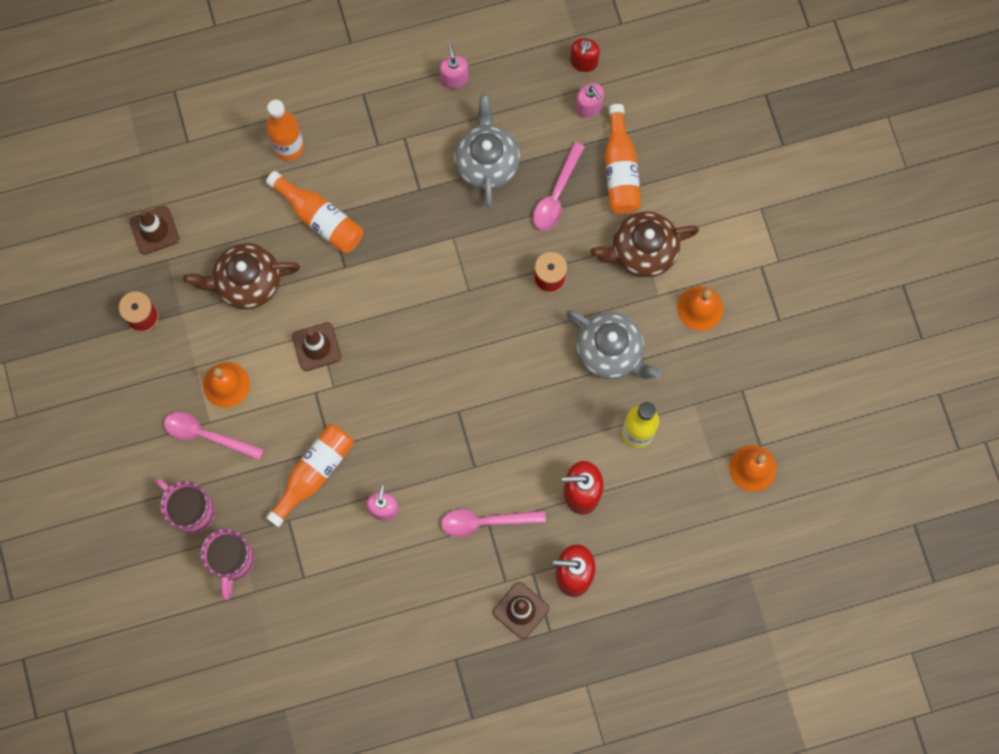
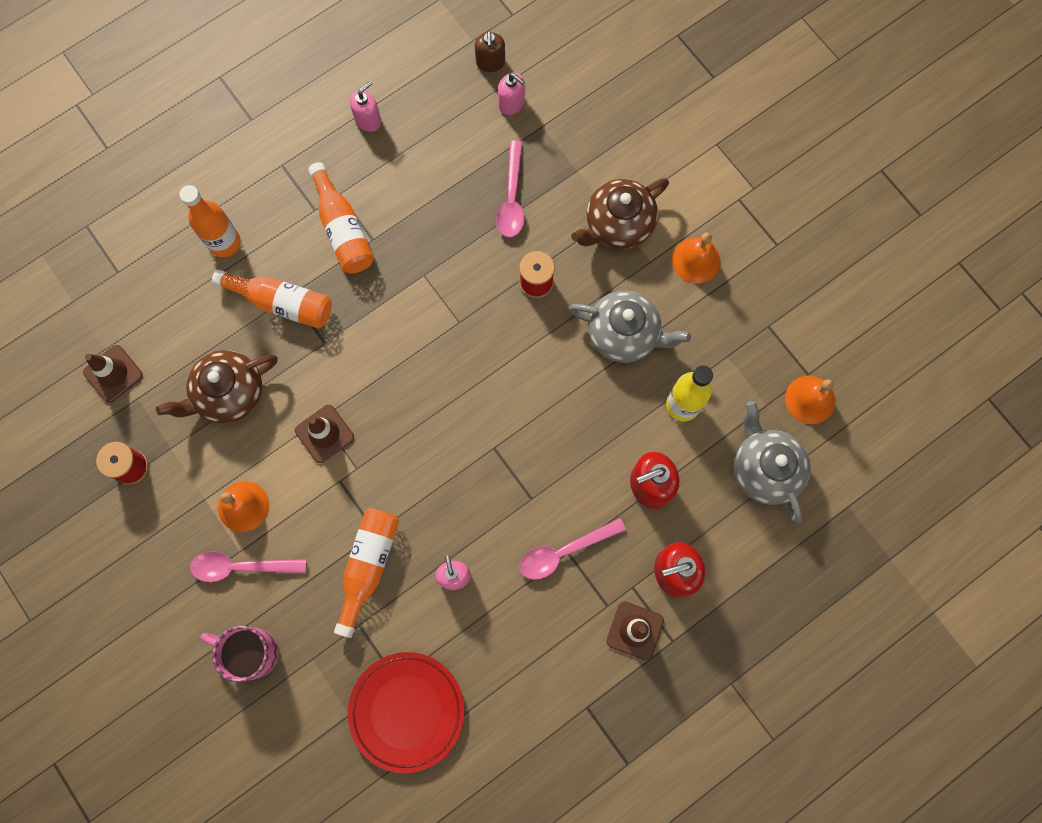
camera: 20 degrees left, 0 degrees up
(232, 561) = (314, 690): pink mug -> none
(303, 606) = (407, 711): none -> red plate
(454, 78) = (368, 120): pink soap dispenser -> pink soap dispenser turned 75 degrees clockwise
(486, 162) = (430, 190): grey teapot -> grey teapot (764, 469)
(583, 62) = (490, 62): red soap dispenser -> brown soap dispenser
(620, 170) = (566, 153): orange bottle -> orange bottle (343, 229)

